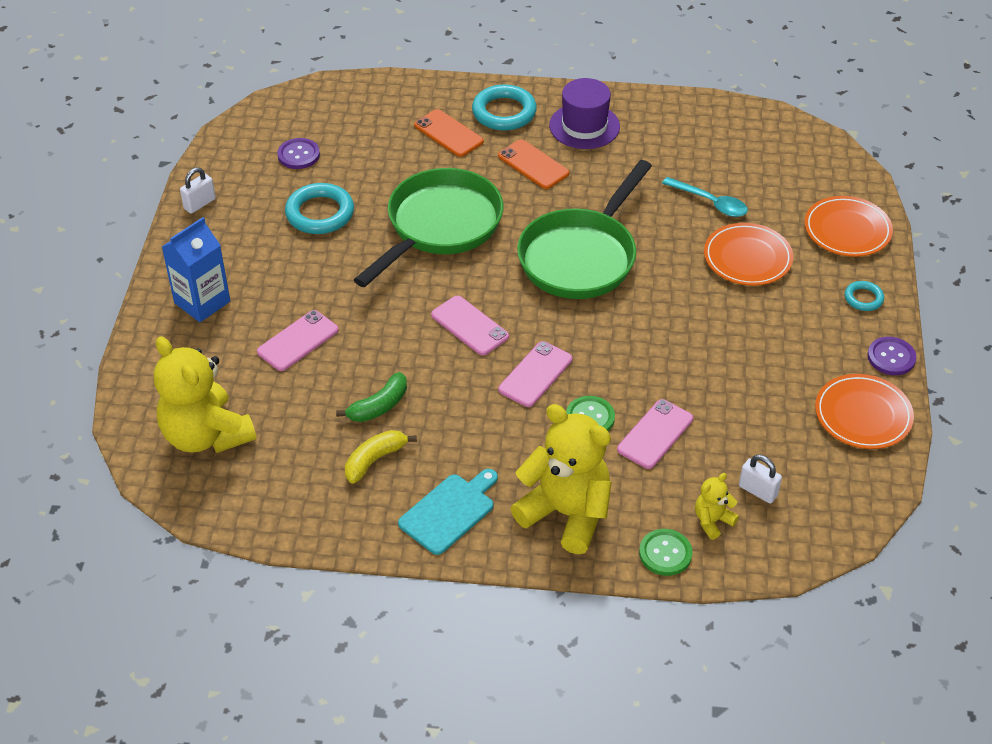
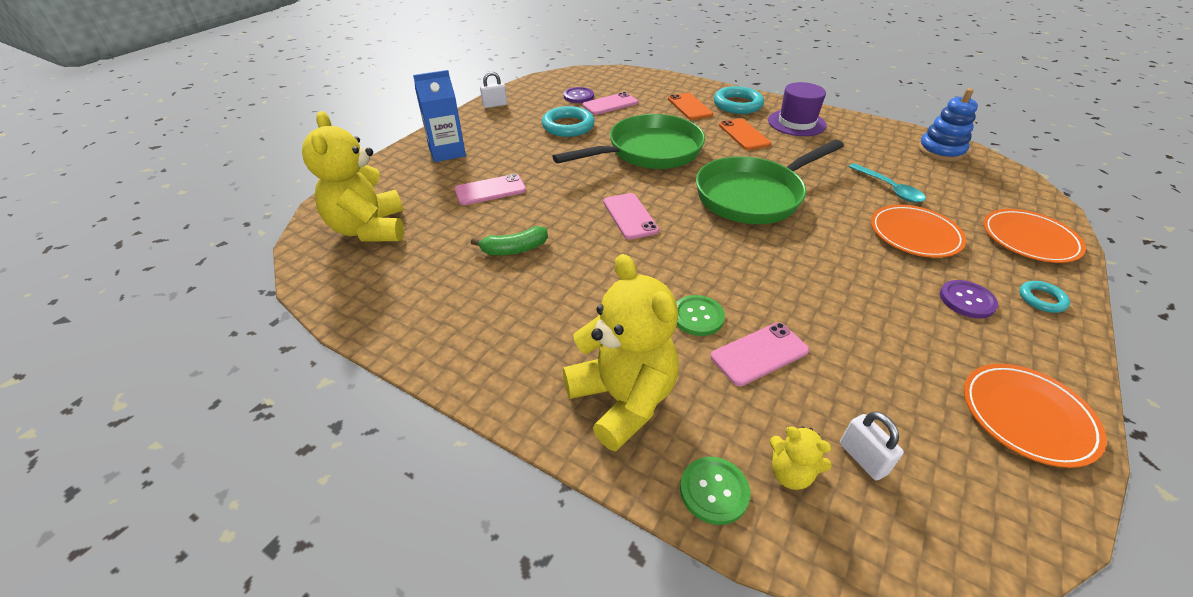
camera: 25 degrees right, 5 degrees down
(374, 460) = (478, 288): yellow banana -> none
(449, 511) = (509, 354): turquoise cutting board -> none
(535, 374) = (665, 266): pink phone -> pink phone (610, 104)
(712, 521) = (790, 473): yellow teddy bear -> yellow teddy bear turned 135 degrees counterclockwise
(748, 127) = (940, 151): none -> blue stacking toy
(891, 357) = (1073, 365): purple button -> purple button (967, 300)

